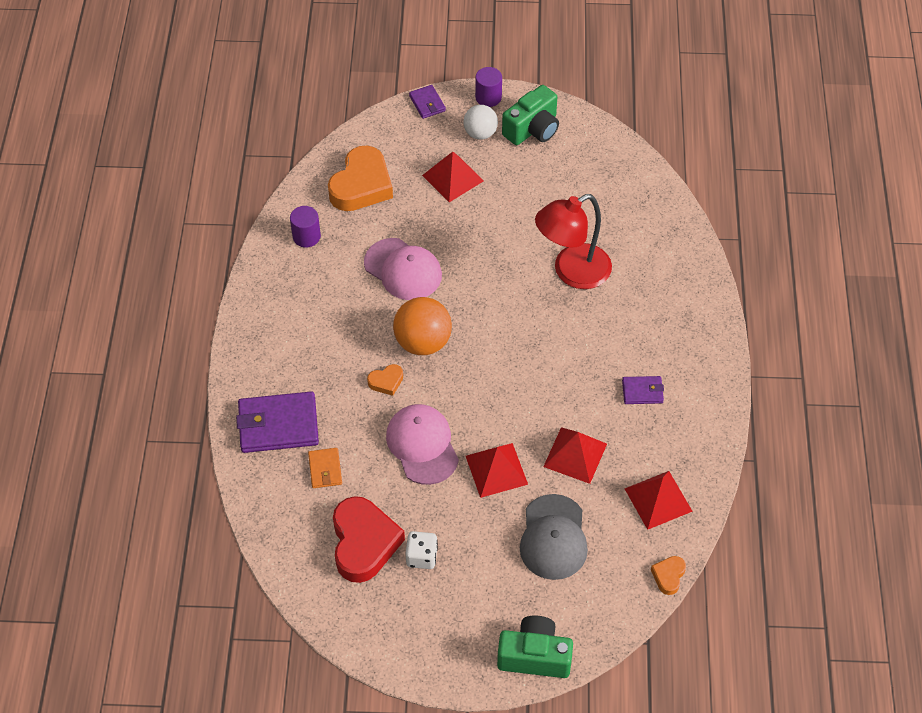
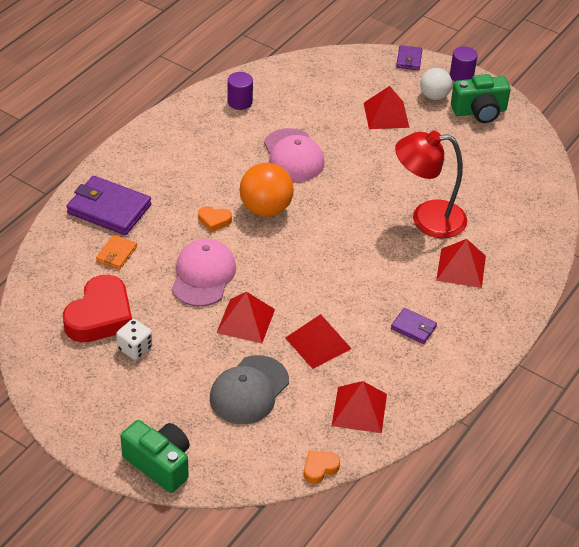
camera: 30 degrees right, 10 degrees down
(361, 185) = (311, 89): orange heart -> none
(637, 307) = (461, 268): none -> red pyramid

